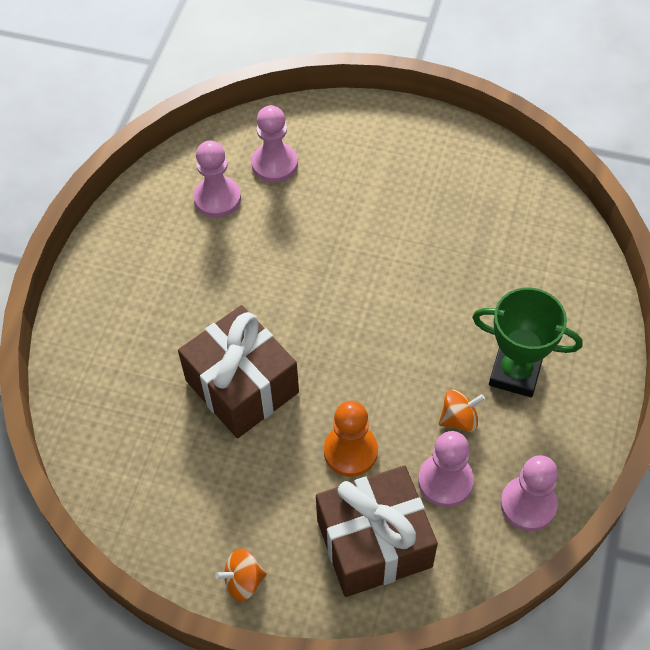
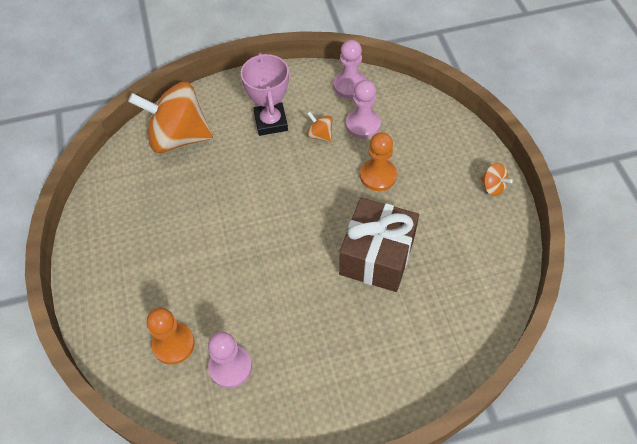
camera: 120 degrees left, 0 degrees up
(274, 164) = (173, 344): pink pawn -> orange pawn
(374, 543) = (423, 139): brown gift -> none
(515, 373) = (271, 122): green trophy -> pink trophy
(548, 264) = (178, 137): none -> orange spinning top

